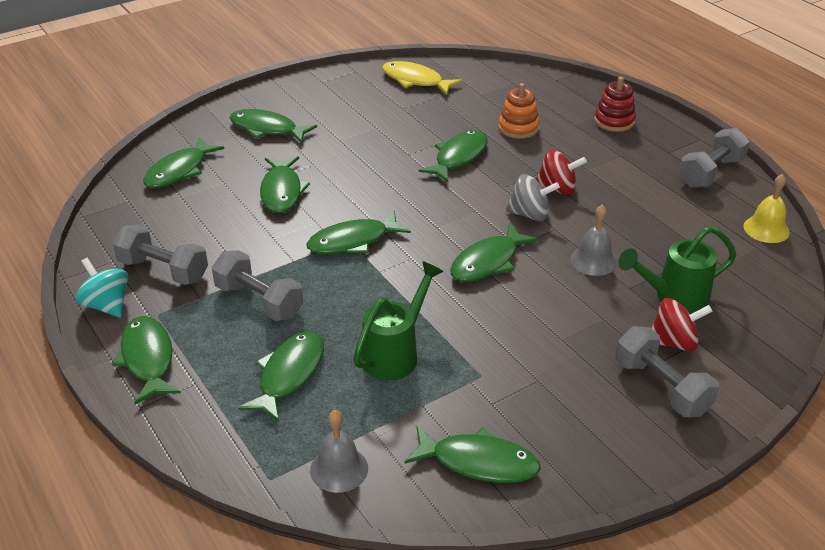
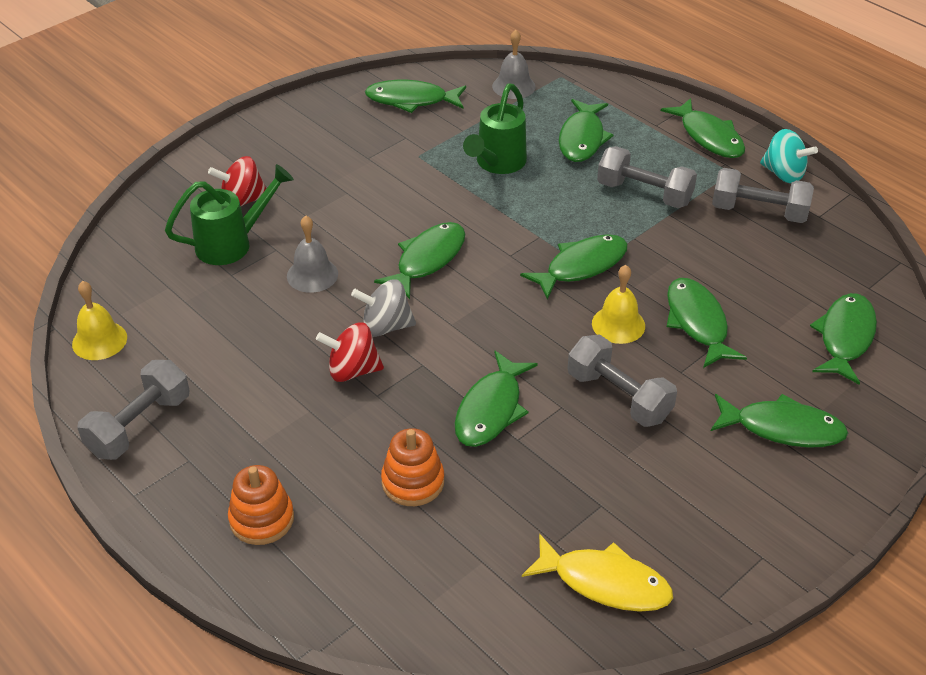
camera: 170 degrees right, 5 degrees up
(344, 196) = (618, 324): none -> yellow bell
(614, 121) = (261, 519): red stacking toy -> orange stacking toy
(661, 387) = (261, 163): grey dumbbell -> grey dumbbell (618, 397)

